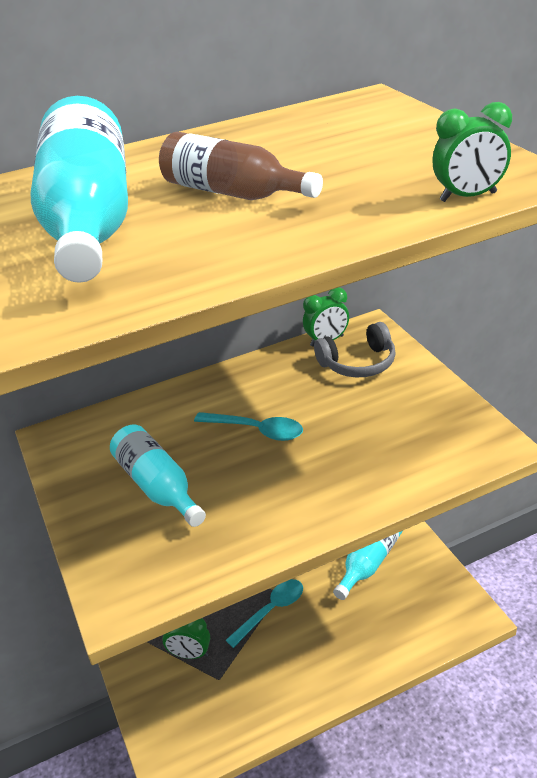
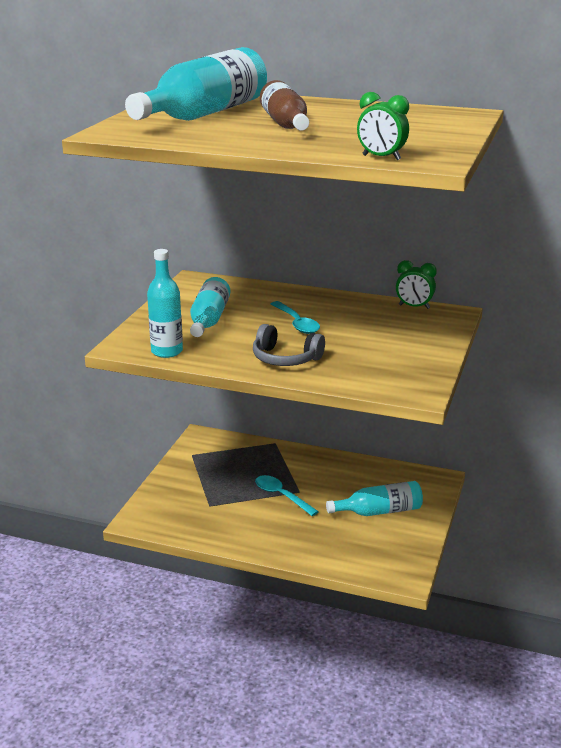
camera: 40 degrees right, 10 degrees down
(182, 569) = (167, 351): none -> turquoise bottle
(190, 654) = (210, 486): green clock -> none
(271, 611) = (282, 496): turquoise spoon -> turquoise spoon turned 135 degrees counterclockwise
(358, 363) = (412, 324): grey headphones -> grey headphones (285, 358)

